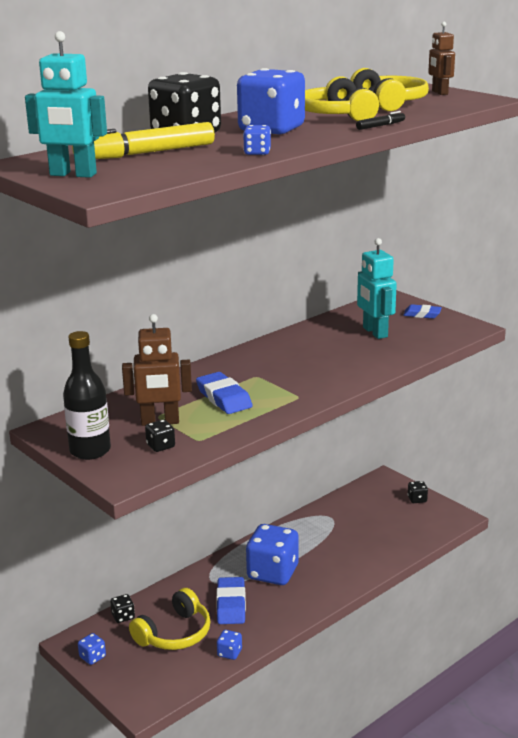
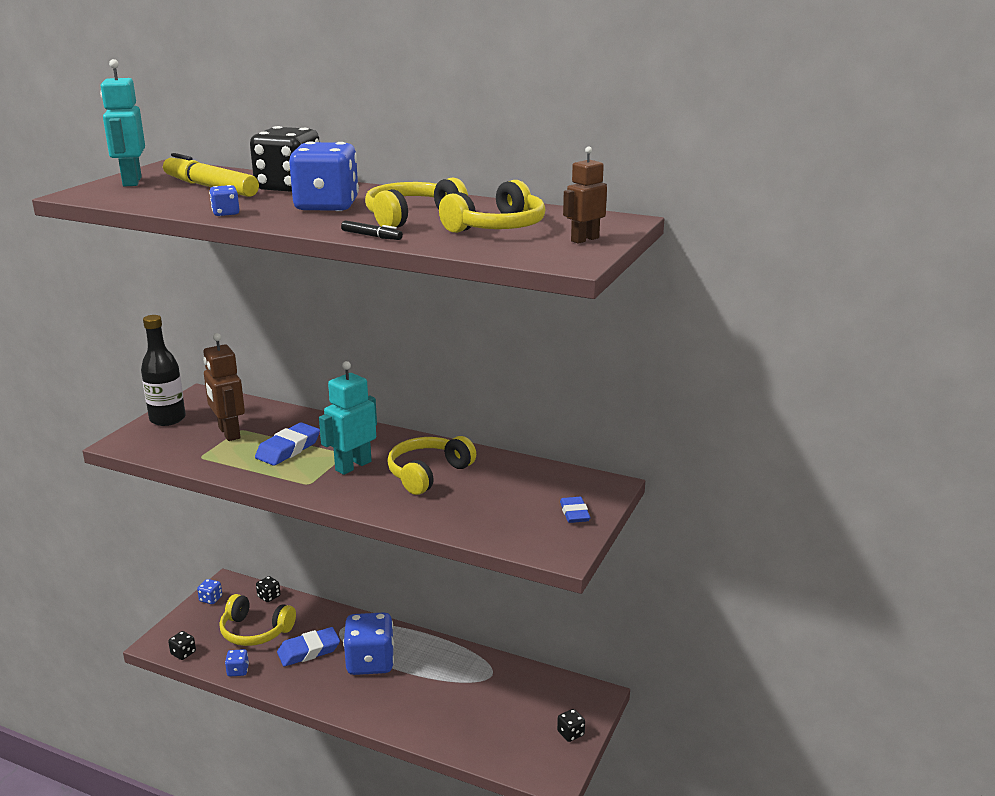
camera: 65 degrees right, 0 degrees up
(160, 446) = (183, 444): black dice -> black dice (183, 653)
(322, 350) = (428, 473): none -> yellow headphones
(374, 332) = (497, 493): turquoise robot -> turquoise robot (353, 466)

